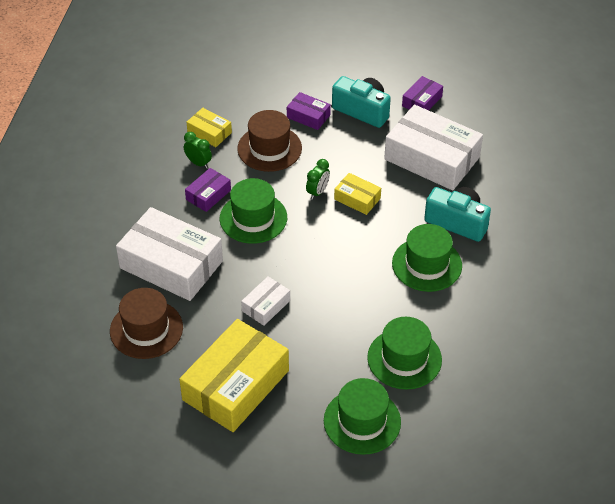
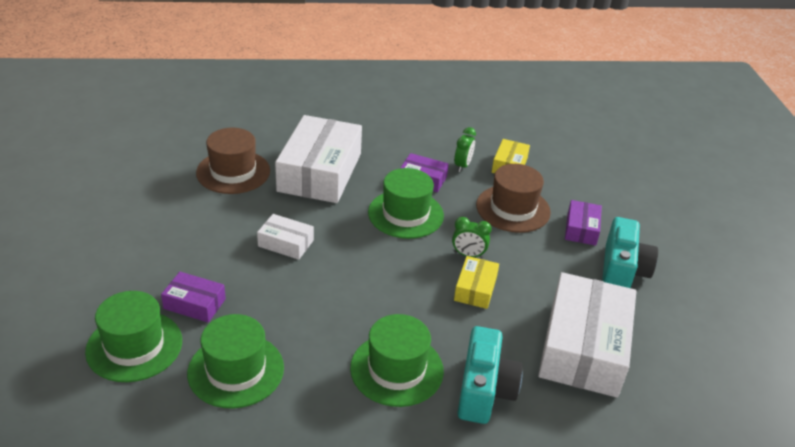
camera: 70 degrees right, 10 degrees down
(236, 385) = (173, 240): yellow box -> none
(422, 101) = (679, 322): purple box -> purple box (194, 304)

